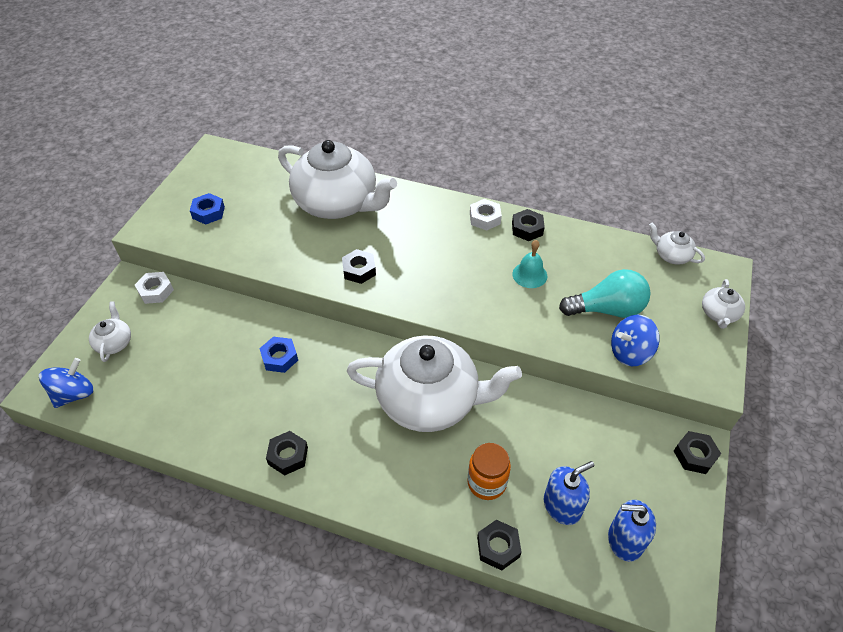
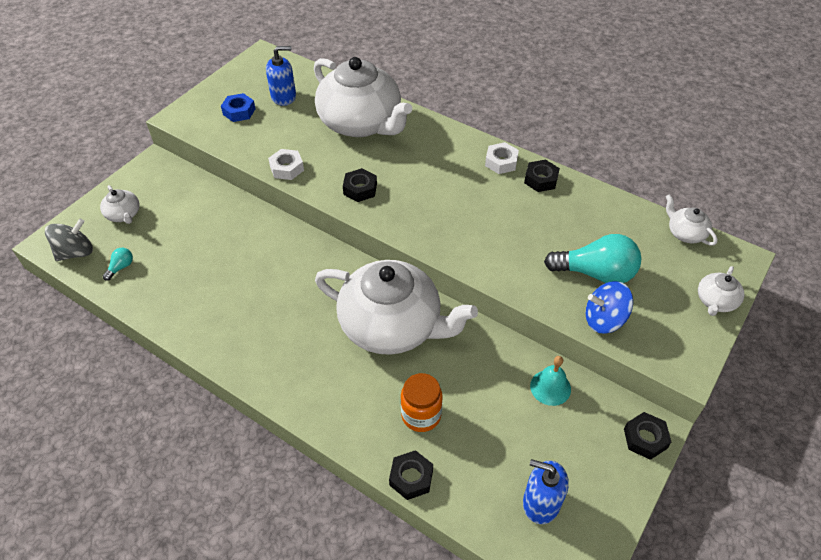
camera: 15 degrees right, 0 degrees up
(74, 394) = (76, 252): blue spinning top -> grey spinning top
(114, 343) = (124, 215): white teapot -> white teapot turned 135 degrees clockwise
(130, 399) = (121, 267): none -> turquoise light bulb
(156, 291) = (174, 176): white nut -> white nut (287, 168)
(280, 358) = (265, 258): blue nut -> none
(288, 456) = (242, 348): black nut -> none
(529, 275) = (527, 224): turquoise bell -> turquoise bell (550, 387)
(562, 506) = (488, 455): blue soap dispenser -> blue soap dispenser (283, 97)

